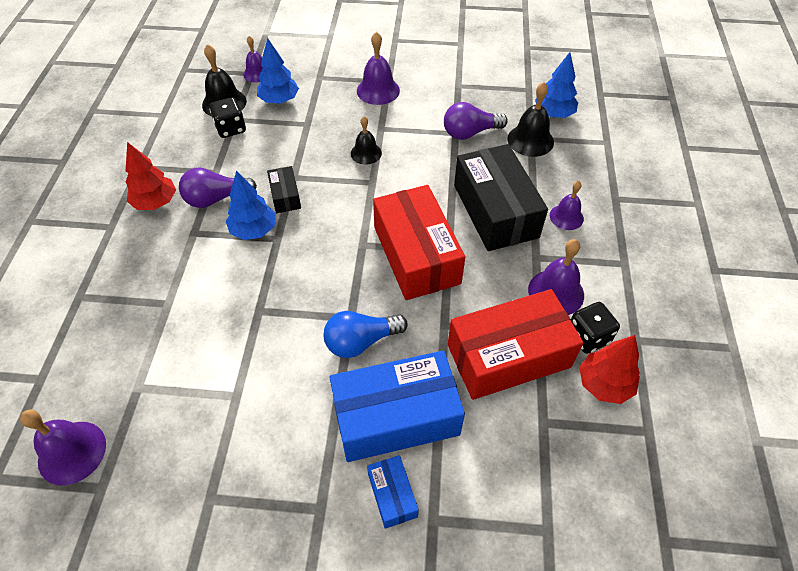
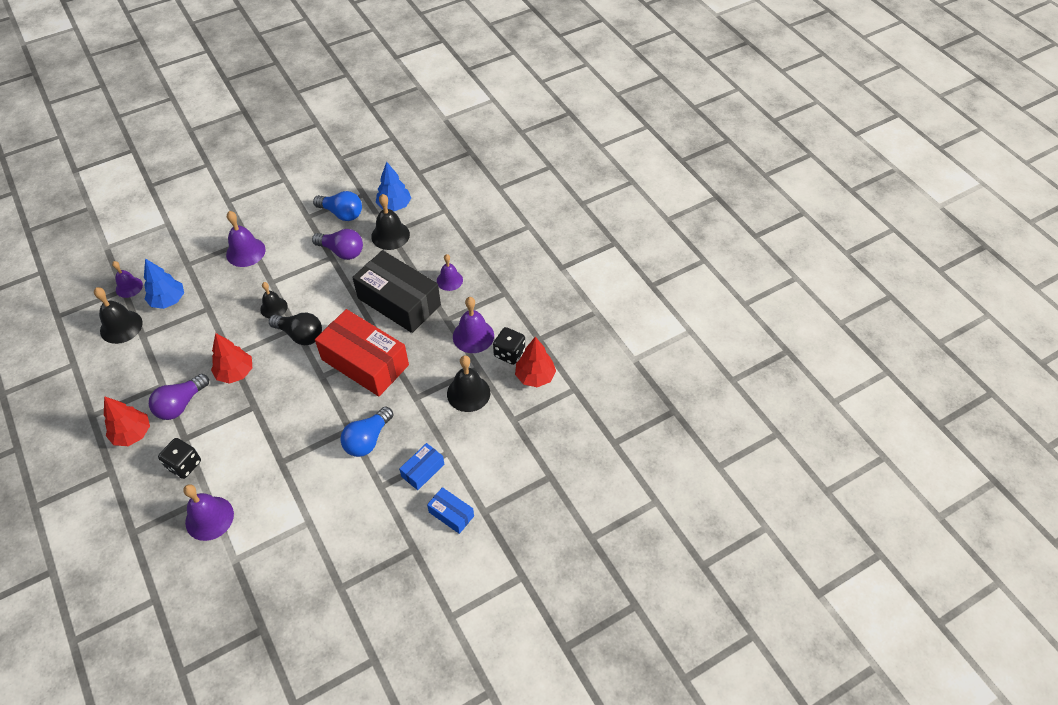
camera: 35 degrees left, 0 degrees up
(72, 452) = (222, 623): purple bell -> purple bell (209, 518)
(231, 129) = (145, 344): black dice -> black dice (184, 465)
(254, 230) = (231, 410): blue tree -> none
(285, 196) = (235, 373): black box -> red tree
(372, 192) = (300, 335): none -> black light bulb
(396, 416) = (423, 470): blue box -> blue box, size x0.46
(470, 133) = (342, 251): purple light bulb -> purple light bulb turned 105 degrees counterclockwise
(494, 97) = (342, 213): none -> blue light bulb
(508, 356) = (468, 393): red box -> black bell

